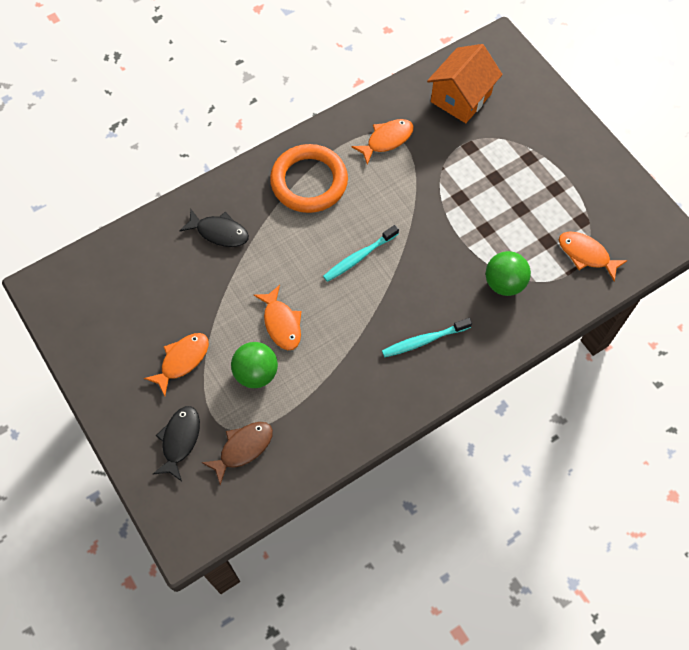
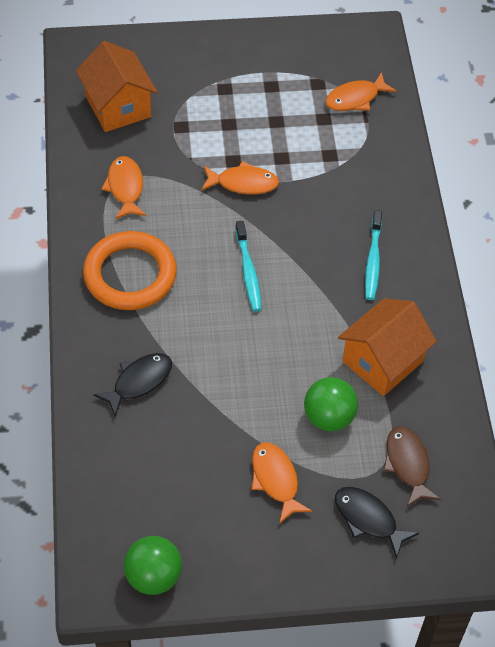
camera: 65 degrees left, 10 degrees down
(281, 323) = (284, 371): orange fish -> orange fish (243, 183)
(329, 389) = (382, 361): none -> orange house
(504, 283) = (348, 171): green ball -> green ball (153, 576)

